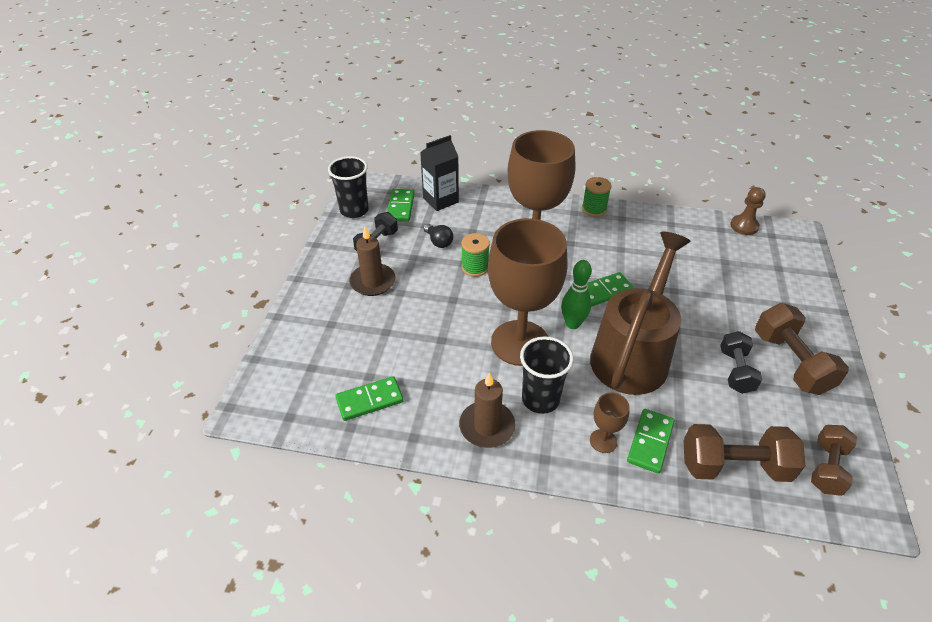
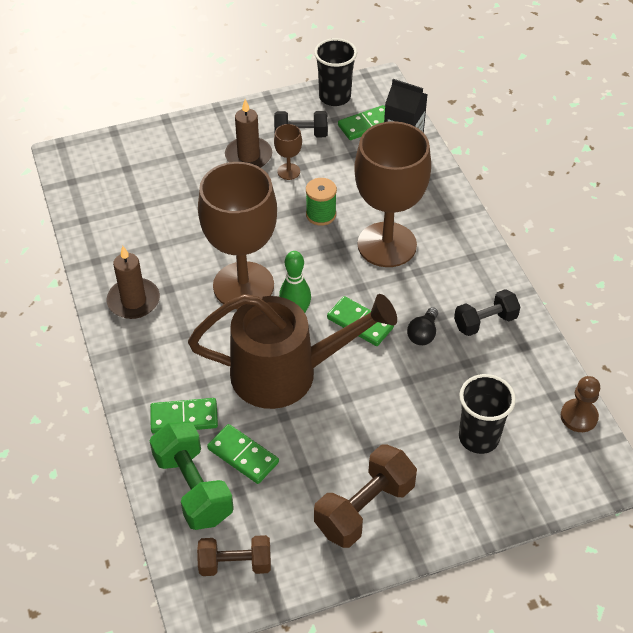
camera: 60 degrees right, 5 degrees up
(369, 400) = (115, 218): green domino -> green domino (243, 456)
(438, 242) = (337, 174): black light bulb -> black light bulb (423, 334)
(540, 399) = (185, 324): black cup -> black cup (478, 437)
(594, 209) = (492, 271): green spool -> none
(603, 441) = (165, 384): brown goblet -> brown goblet (288, 171)
(734, 466) = (193, 488): brown dumbbell -> green dumbbell
(735, 371) = (318, 462): black dumbbell -> black dumbbell (485, 322)

